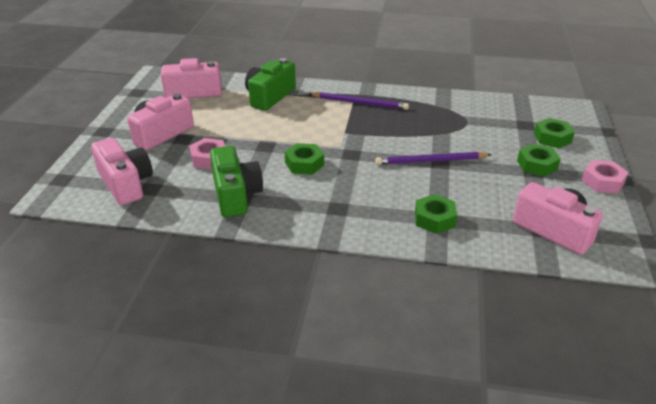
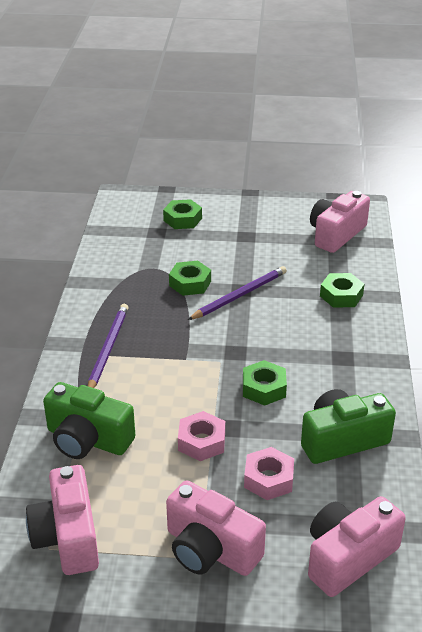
camera: 95 degrees left, 0 degrees up
(430, 161) = (240, 295): purple pencil -> purple pencil turned 120 degrees counterclockwise
(537, 165) = (235, 233): green nut -> green nut (190, 283)
(602, 182) = (256, 203): pink nut -> pink nut (201, 442)

